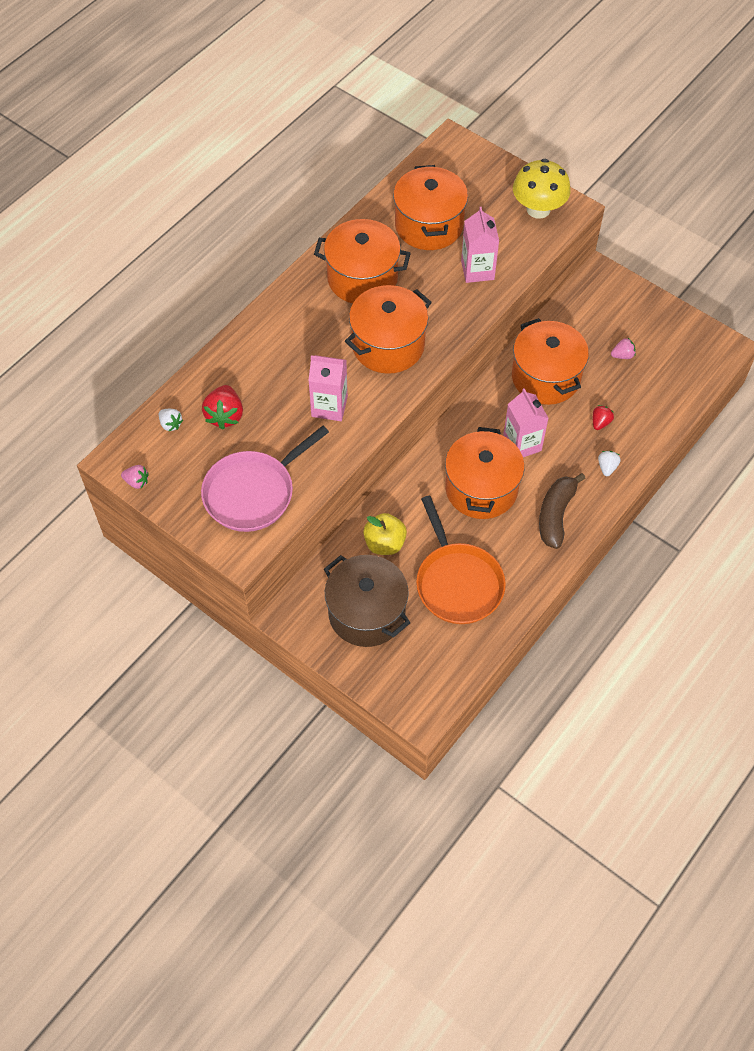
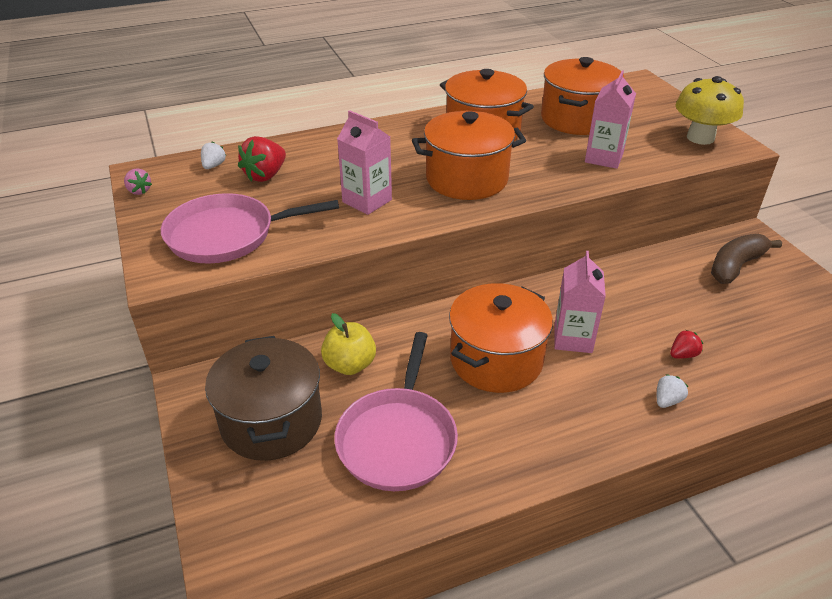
camera: 30 degrees right, 20 degrees down
(170, 424) = (214, 166): white strawberry -> white strawberry turned 150 degrees counterclockwise
(458, 583) = (398, 439): orange pan -> pink pan
(546, 377) = (639, 293): orange pot -> none
(556, 515) = (570, 422): brown banana -> brown banana (736, 266)
(622, 355) = (745, 306): pink strawberry -> none

